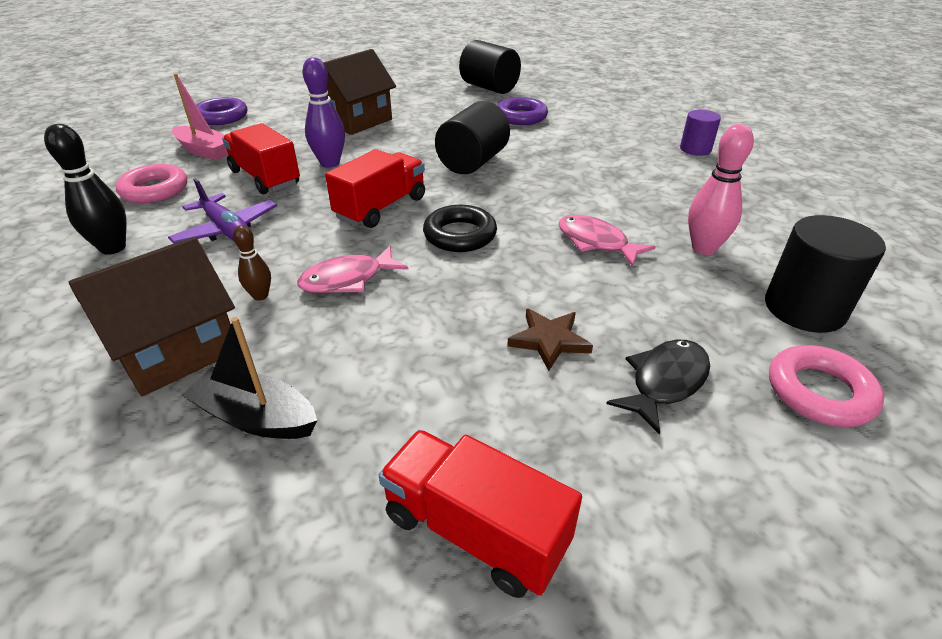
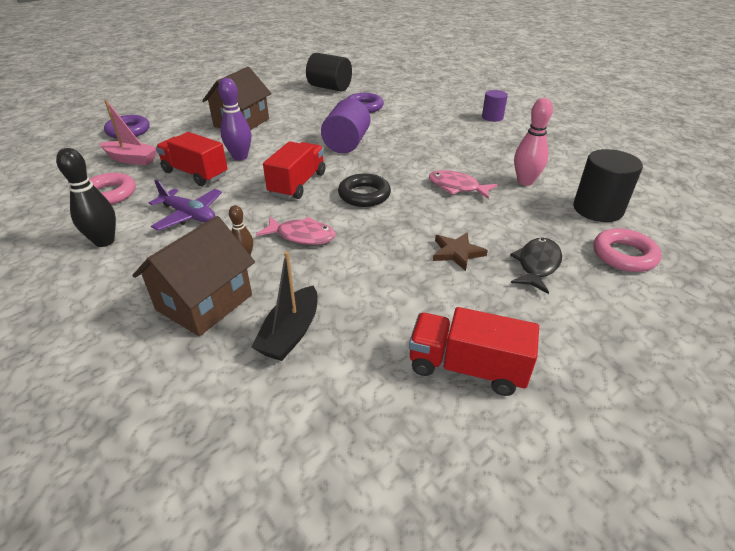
camera: 15 degrees left, 0 degrees up
(256, 417) = (290, 333): black boat -> black boat turned 75 degrees counterclockwise
(348, 279) = (302, 236): pink fish -> pink fish turned 120 degrees counterclockwise
(473, 162) = (346, 144): black cylinder -> purple cylinder

